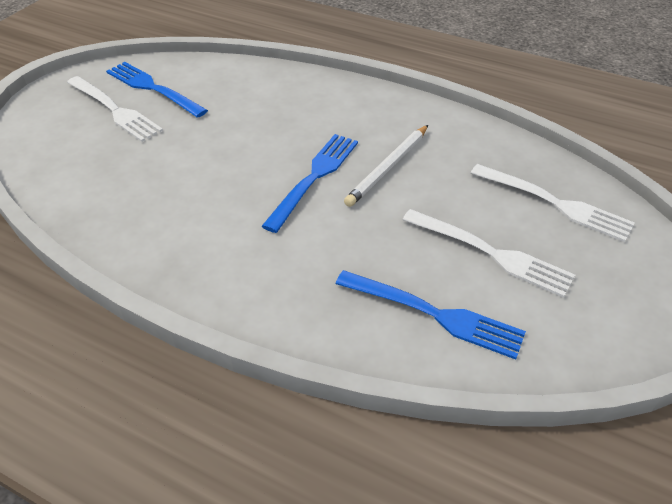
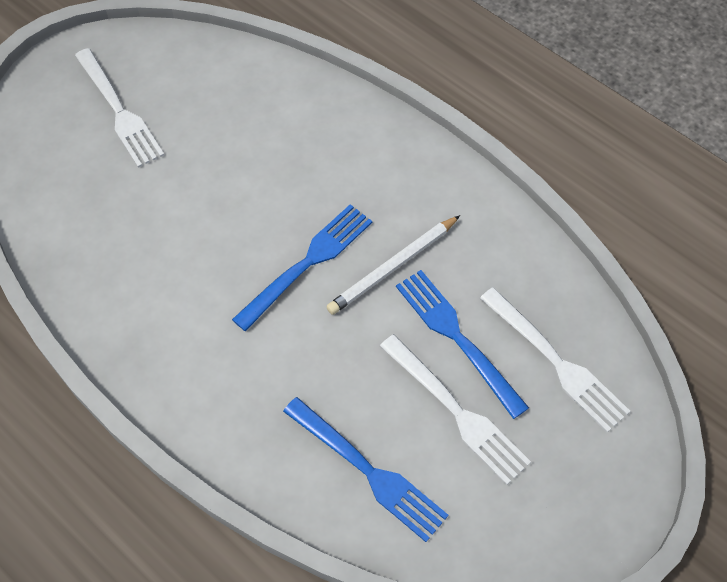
camera: 15 degrees right, 15 degrees up
(153, 88) = (168, 84): blue fork -> blue fork (457, 338)

